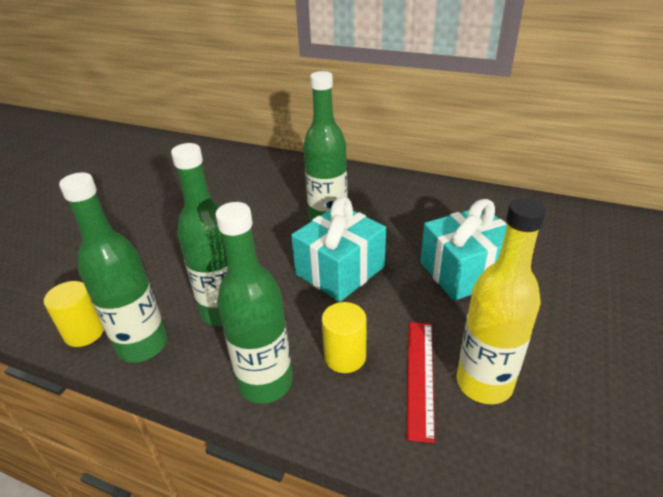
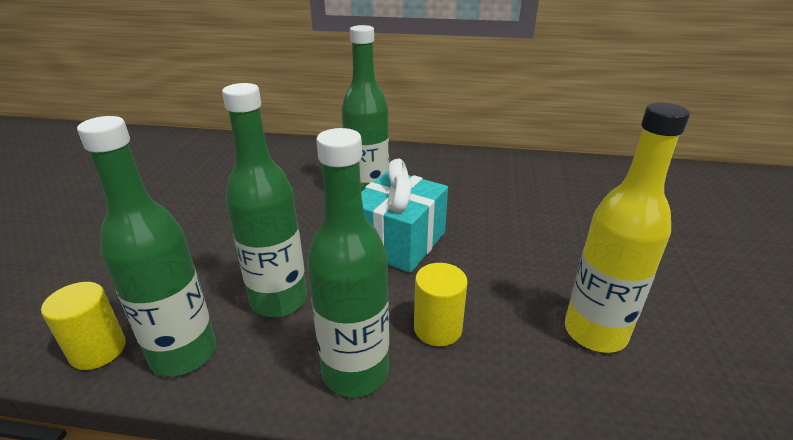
camera: 15 degrees left, 5 degrees down
(420, 376) = (527, 336): red ruler -> none
(465, 271) = (528, 228): turquoise gift -> none

